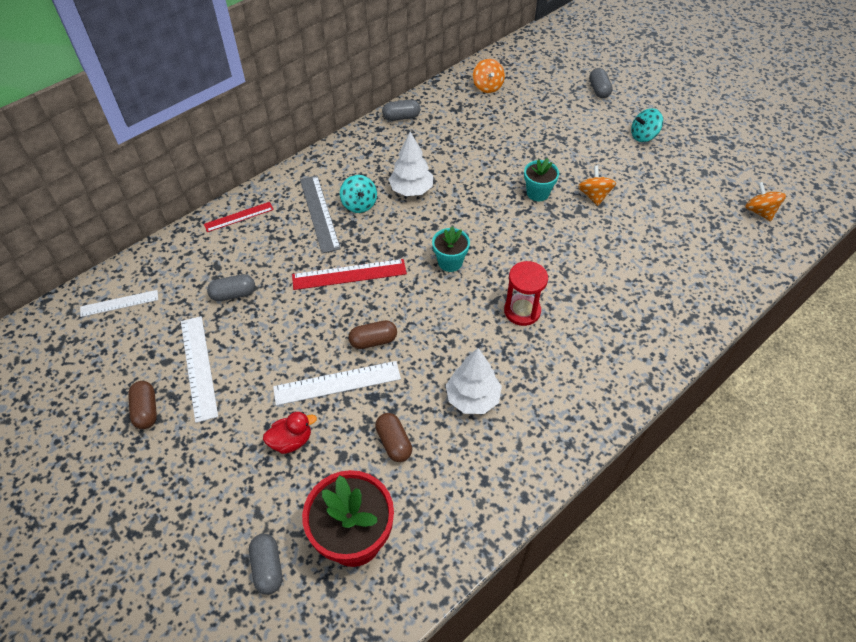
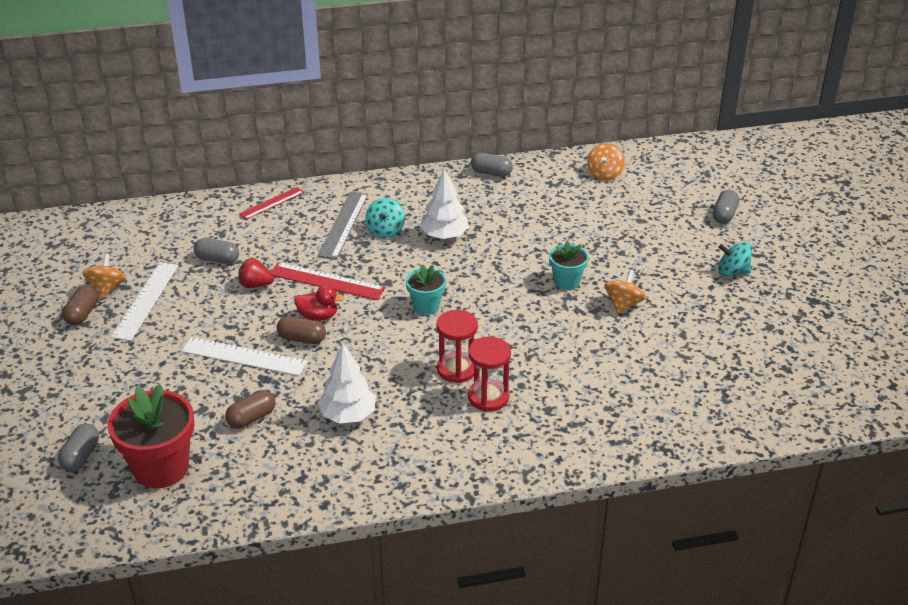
camera: 30 degrees right, 15 degrees down
(119, 303) = (124, 232): white ruler -> none
(239, 217) = (272, 203): red ruler -> red ruler turned 45 degrees counterclockwise
(289, 305) = (255, 285): none -> red strawberry
(291, 440) = (172, 381): red duck -> red duck (318, 316)
(394, 442) = (251, 418): brown capsule -> brown capsule turned 45 degrees clockwise
(566, 325) = (488, 397): none -> red hourglass
(759, 212) = (796, 383): orange spinning top -> orange spinning top (107, 288)

